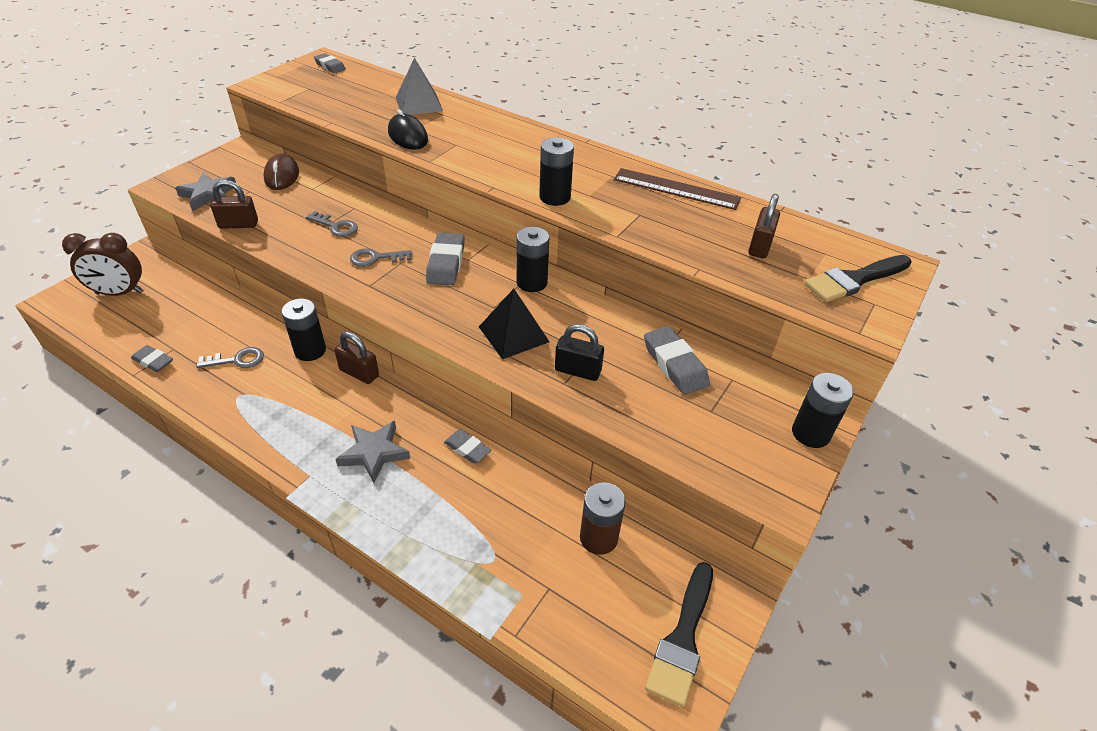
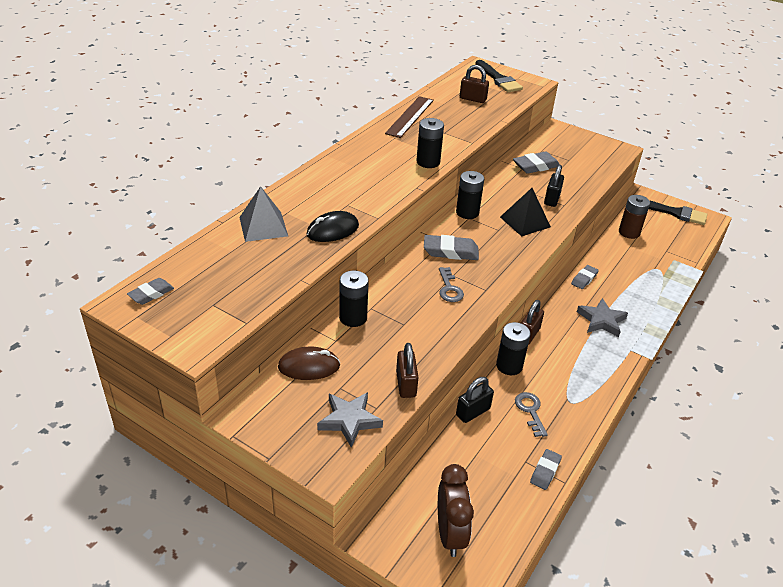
camera: 90 degrees left, 5 degrees down
(252, 317) = (473, 412): none -> black padlock
(336, 226) = (404, 316): grey key -> none
(810, 433) = (574, 135): black battery -> black battery (353, 318)

